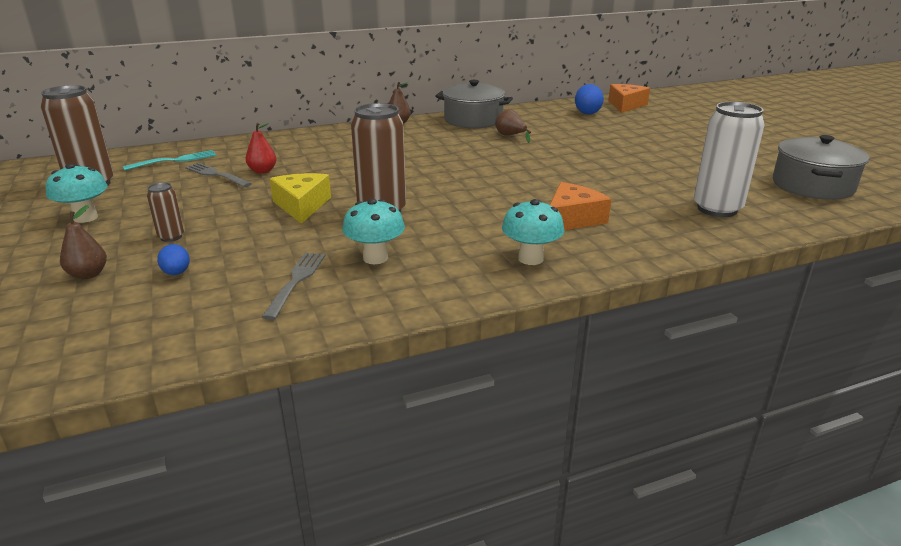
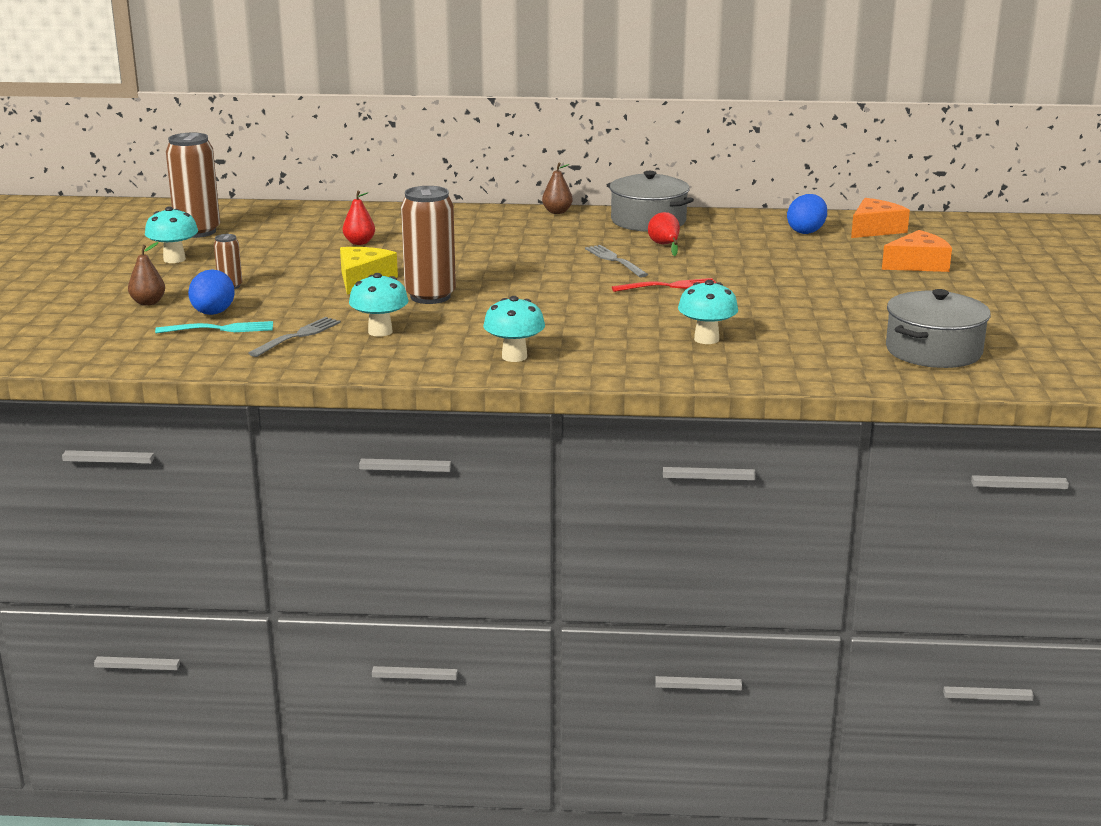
camera: 25 degrees right, 5 degrees down
(175, 160) = (288, 220): turquoise fork -> turquoise fork (220, 329)
(176, 273) = (213, 313): blue egg -> blue egg, size x1.65
(216, 175) = (313, 239): grey fork -> grey fork (614, 260)
(510, 136) = (665, 245): brown pear -> red pear
(560, 167) = (669, 286): none -> red fork
(572, 219) = (603, 334): orange cheese -> orange cheese (917, 264)
(654, 207) = (706, 339): none -> turquoise mushroom
(717, 209) = (773, 352): white can -> none

